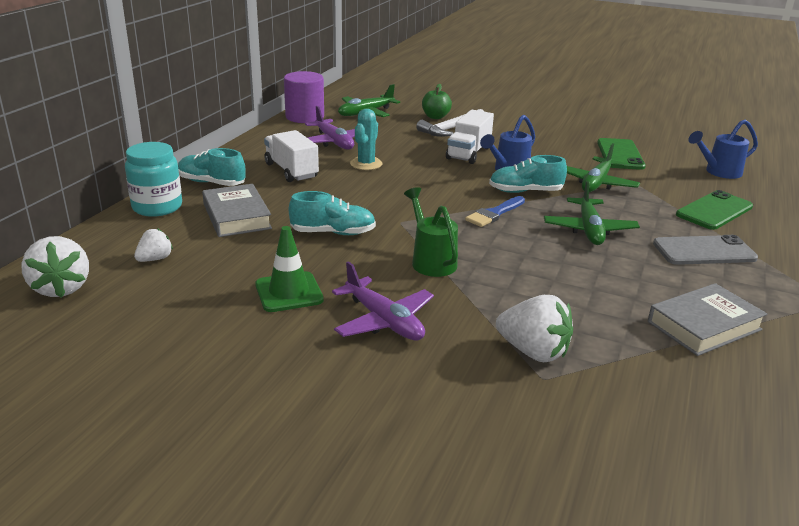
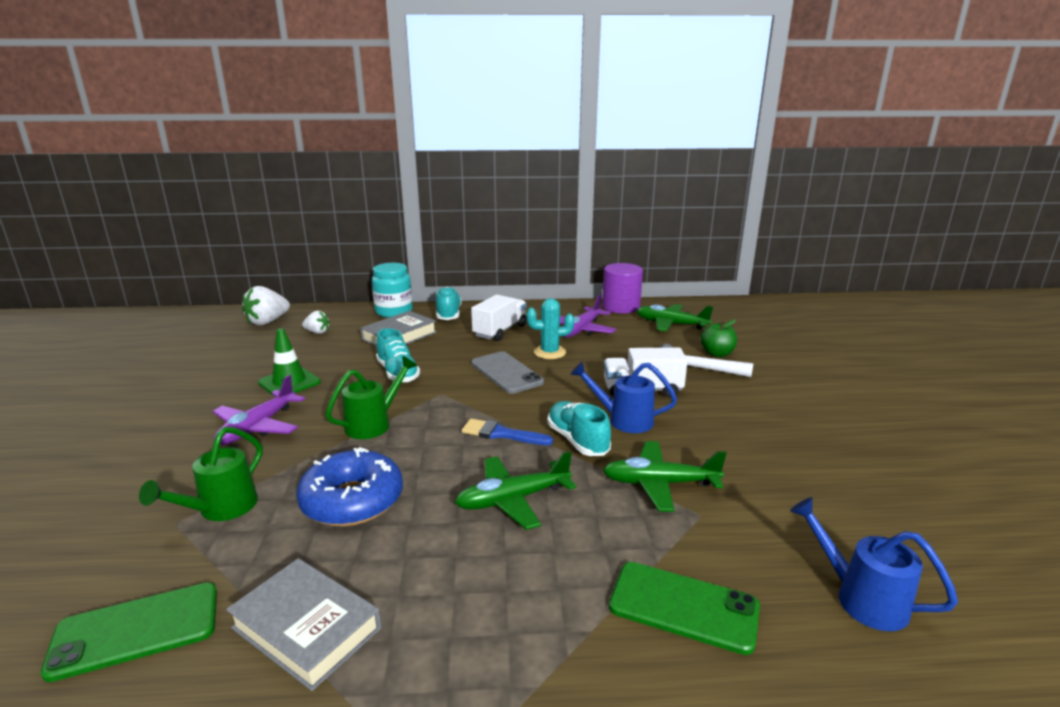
camera: 65 degrees right, 5 degrees down
(533, 352) = (221, 509): white strawberry -> green watering can
(555, 288) = (352, 500): none -> blue donut
(620, 154) = (788, 487): green phone -> green phone (136, 630)
(704, 251) = (525, 608): grey phone -> grey phone (506, 373)

